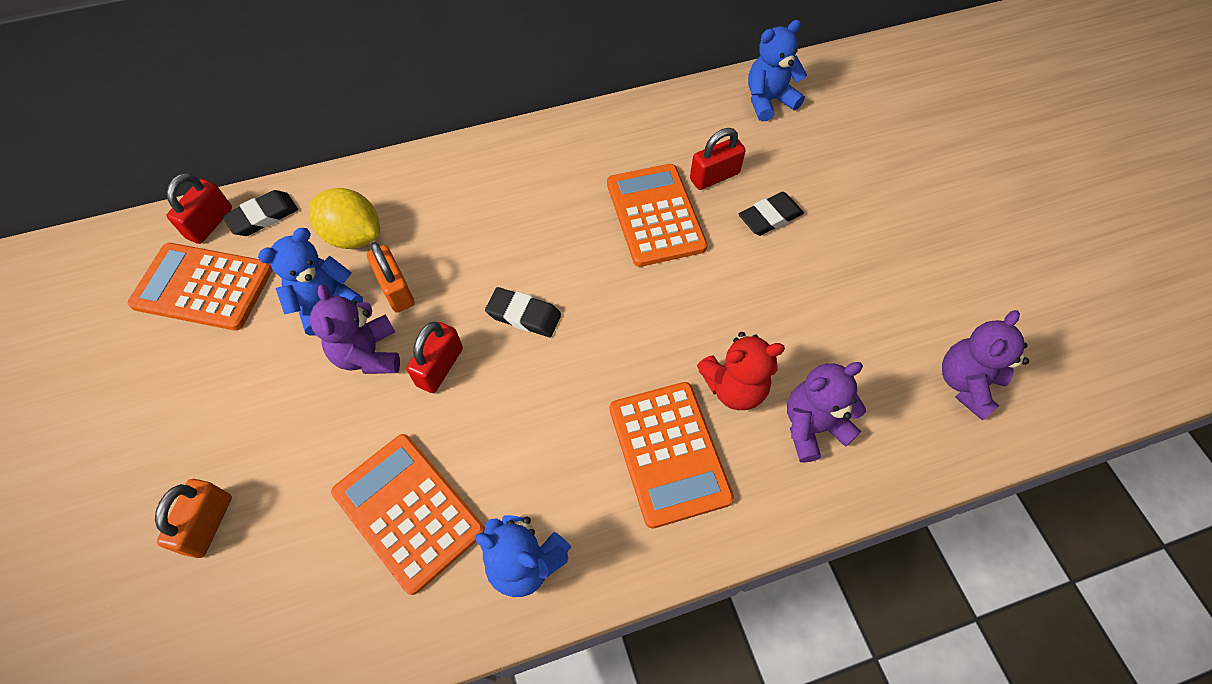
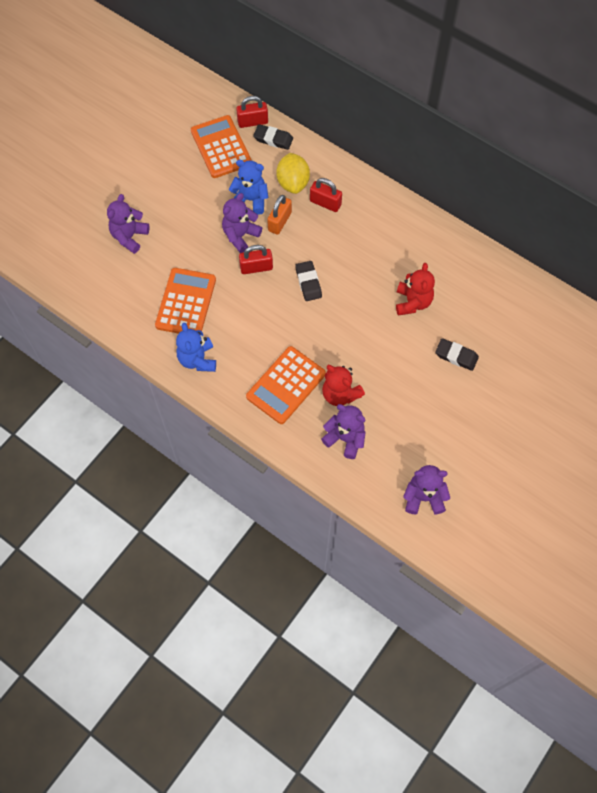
camera: 55 degrees right, 5 degrees up
(208, 524) = (129, 237): orange padlock -> purple teddy bear
(655, 215) = (412, 302): orange calculator -> red teddy bear
(714, 176) = (462, 315): red padlock -> red padlock (325, 203)
(768, 101) = (542, 311): blue teddy bear -> none

